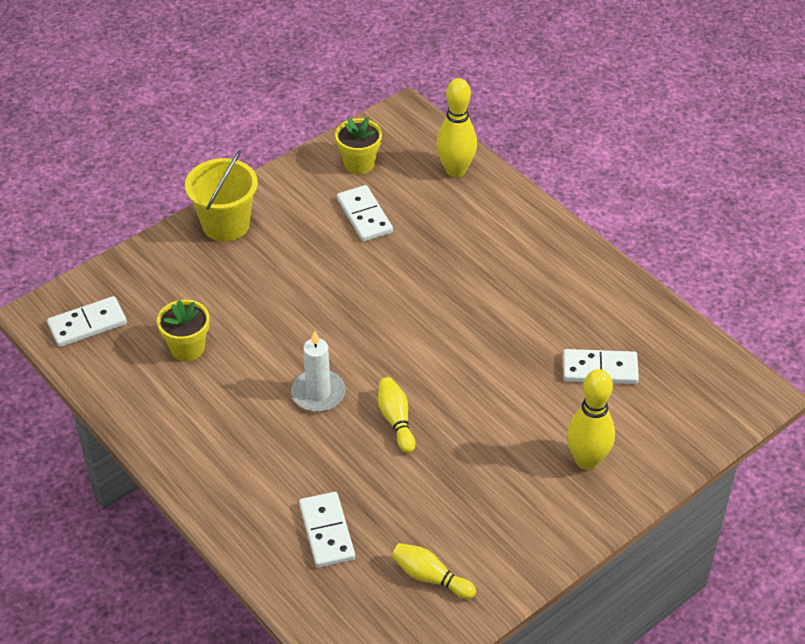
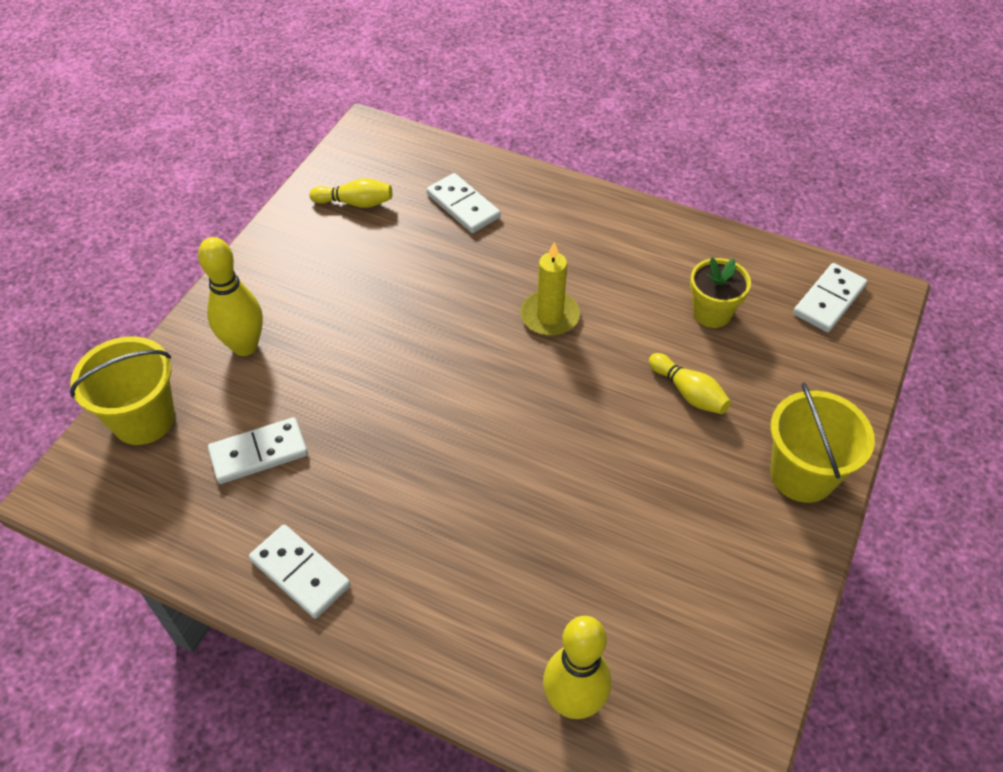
camera: 155 degrees right, 5 degrees up
(318, 393) = (549, 316): white candle -> yellow candle
(359, 163) = (715, 653): yellow flower pot -> none
(364, 216) = (647, 560): white domino -> white domino (300, 573)
(396, 420) = (456, 317): yellow bowling pin -> yellow bowling pin (688, 393)
(685, 427) = (144, 419): none -> yellow bucket

